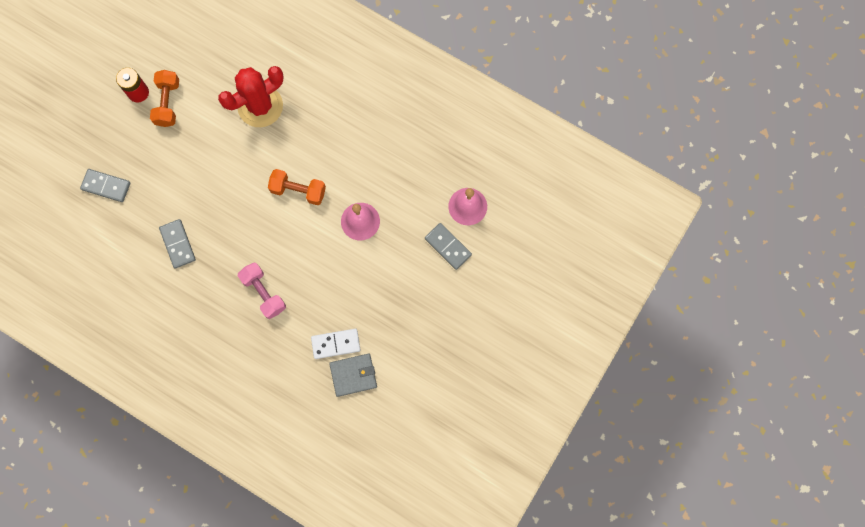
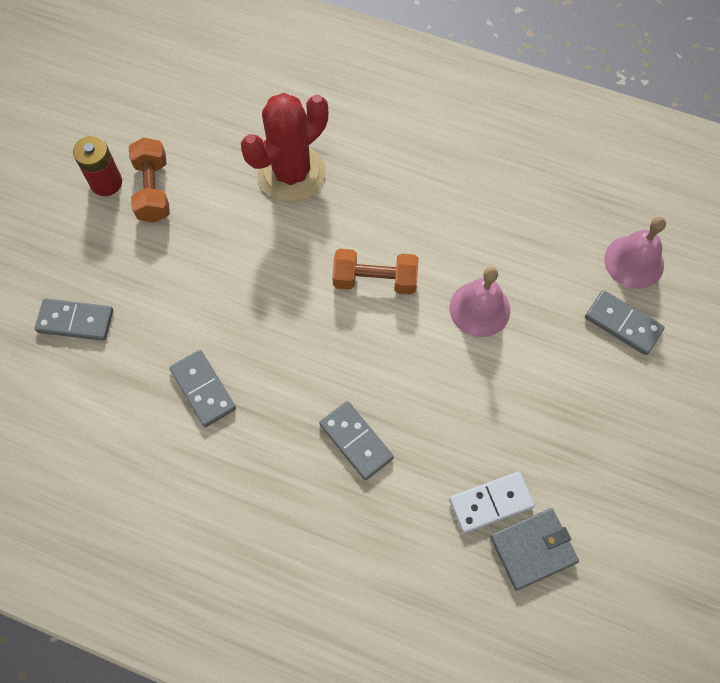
camera: 10 degrees left, 10 degrees down
(264, 293) = (356, 441): pink dumbbell -> grey domino

